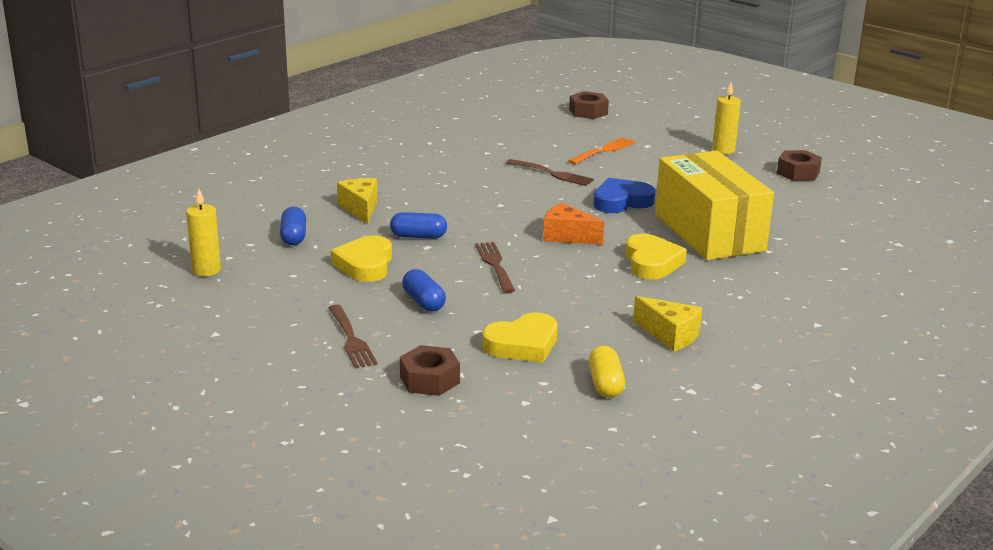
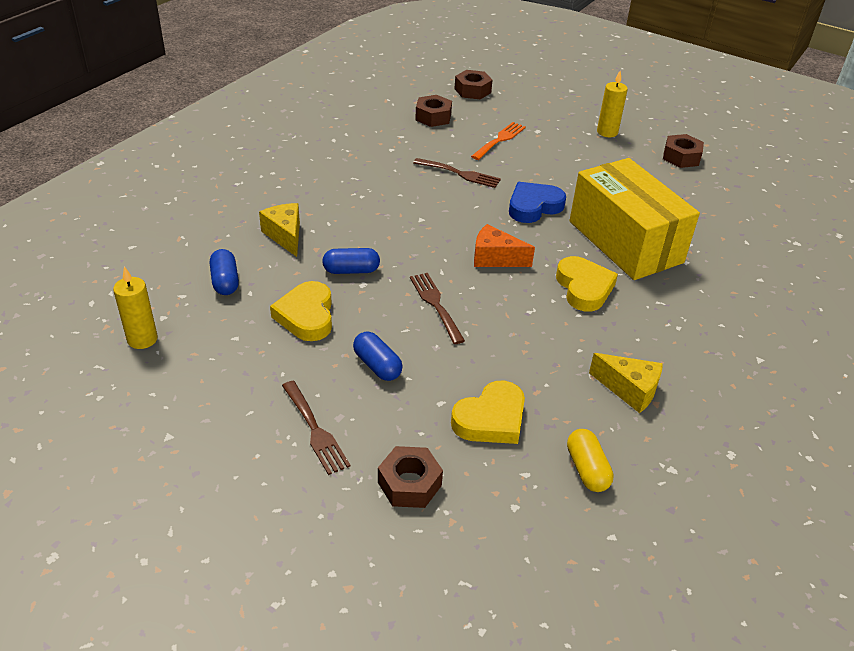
camera: 10 degrees left, 15 degrees up
(539, 130) = (433, 117): none -> brown nut

